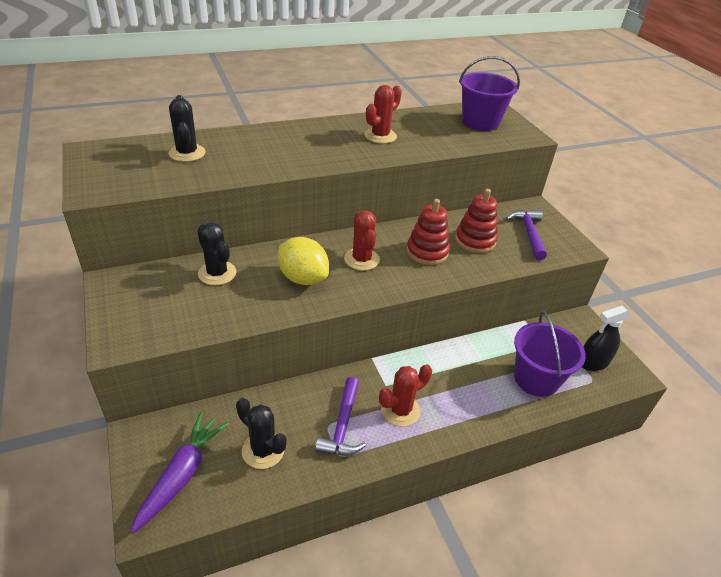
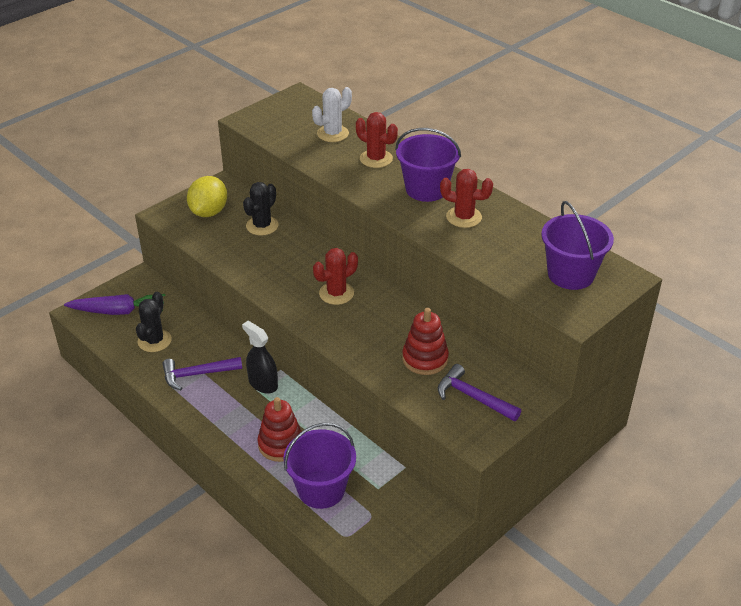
camera: 70 degrees right, 0 degrees up
(187, 153) = (333, 134): black cactus -> white cactus
(303, 278) = (286, 269): yellow lemon -> yellow lemon (209, 212)
(326, 138) = (426, 189): none -> purple bucket
(400, 410) = (230, 403): red cactus -> red cactus (376, 159)
(427, 252) = (379, 330): red stacking toy -> red stacking toy (281, 444)
(528, 233) = (473, 397): purple hammer -> purple hammer turned 120 degrees counterclockwise
(593, 362) = (374, 534): black spray bottle -> black spray bottle (263, 383)

